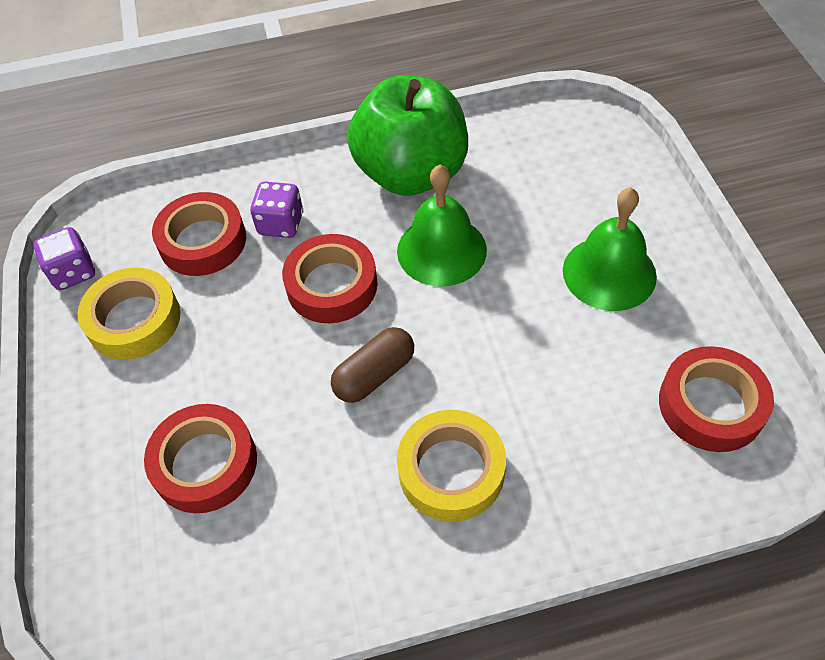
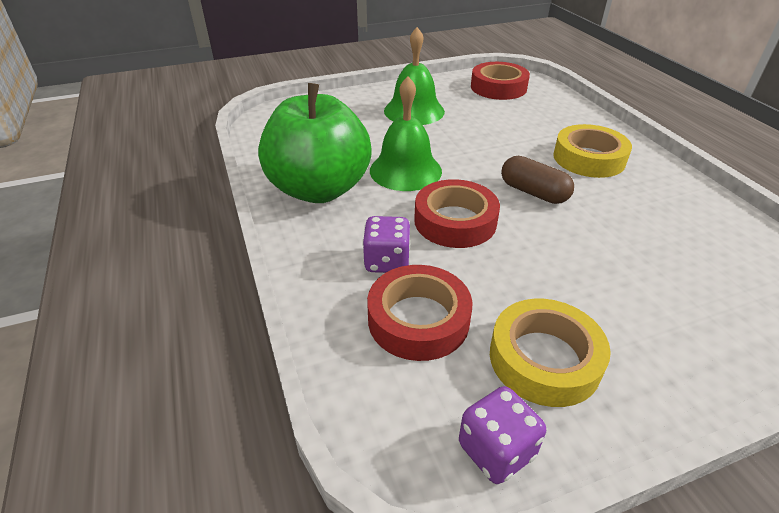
camera: 100 degrees left, 15 degrees down
(205, 463) = (664, 270): red tape -> none

